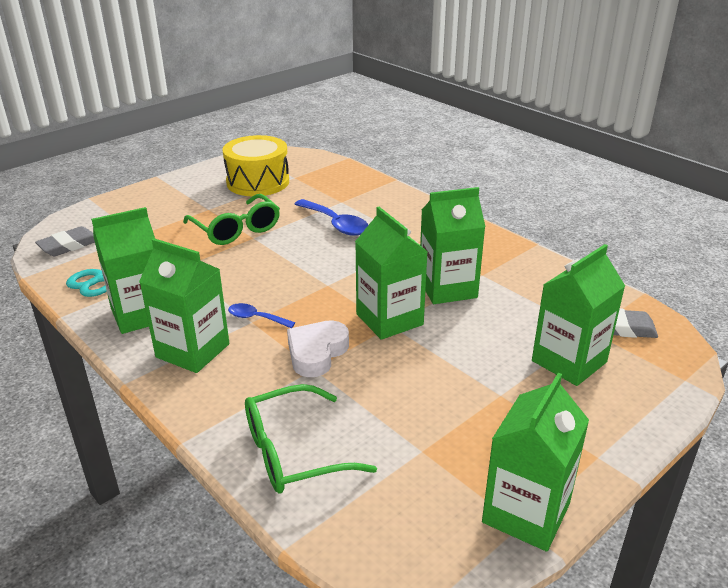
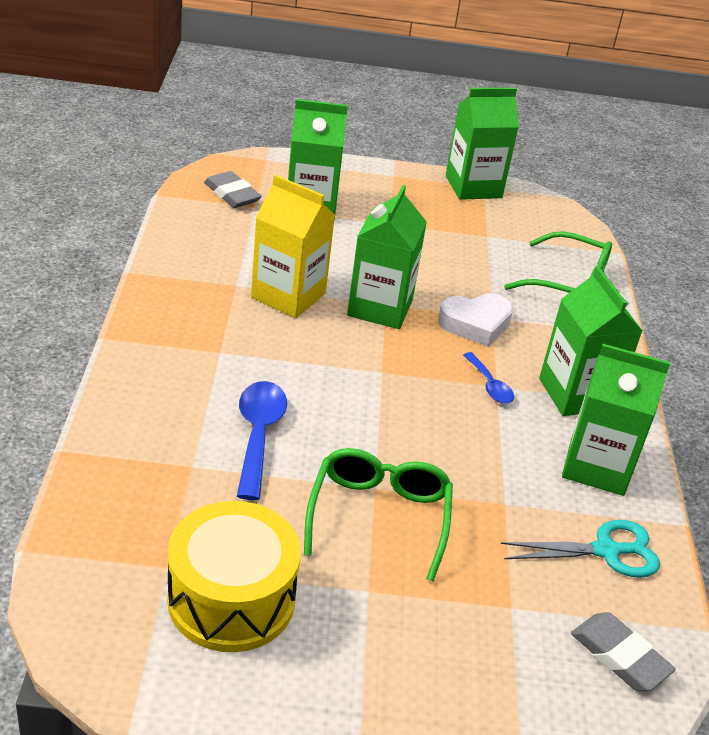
camera: 140 degrees left, 5 degrees up
(69, 245) = (620, 656): grey eraser -> grey eraser turned 45 degrees clockwise
(447, 288) = (288, 295): green carton -> yellow carton

